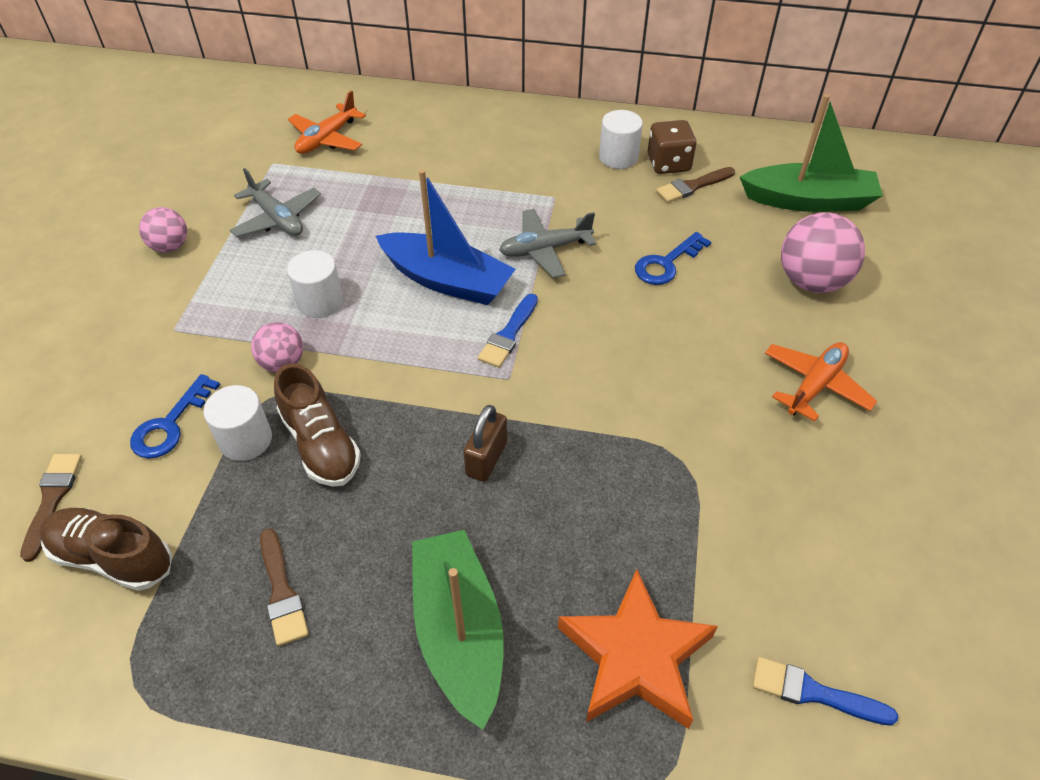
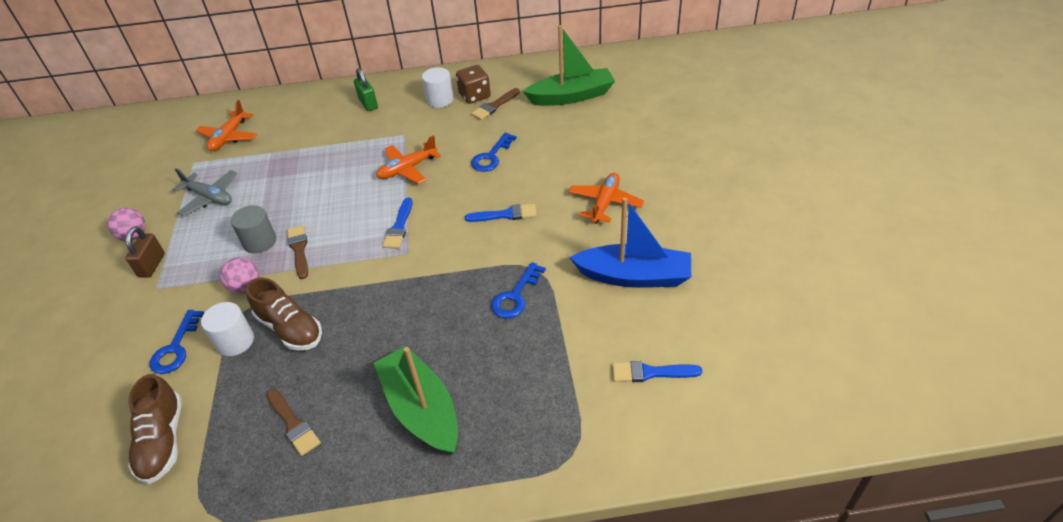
camera: 15 degrees left, 5 degrees down
(52, 499) = (103, 420): brown brush -> brown brush (299, 250)
(112, 557) = (163, 441): brown shoe -> brown shoe turned 105 degrees counterclockwise
(320, 302) = (260, 242): white cylinder -> grey cylinder
(447, 280) = (346, 205): blue boat -> blue boat (634, 276)
(486, 459) = (407, 304): brown padlock -> brown padlock (152, 265)
(519, 137) = (368, 104): none -> green padlock
(545, 250) = (407, 169): grey plane -> orange plane
(635, 657) = (538, 387): orange star -> none
(642, 495) = (515, 296): none -> blue key
(662, 360) = (505, 215): none -> blue brush
(811, 281) = (586, 143): pink ball -> none

